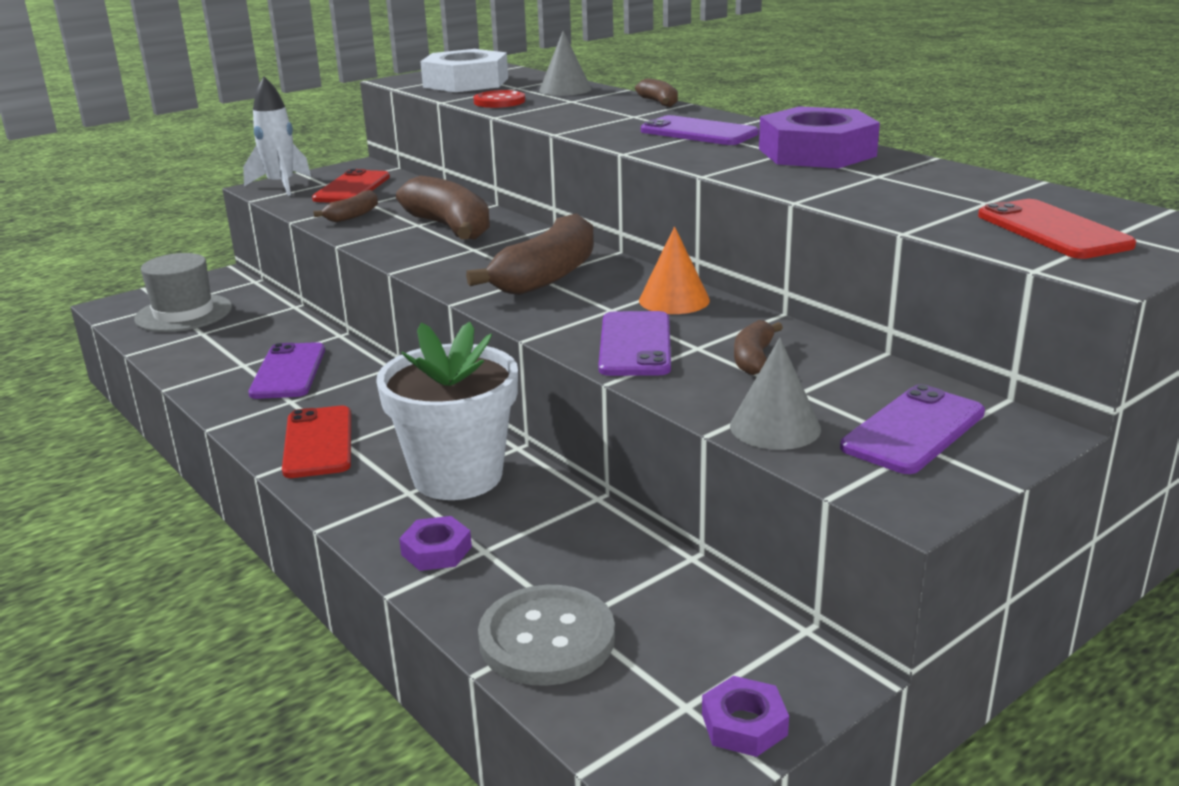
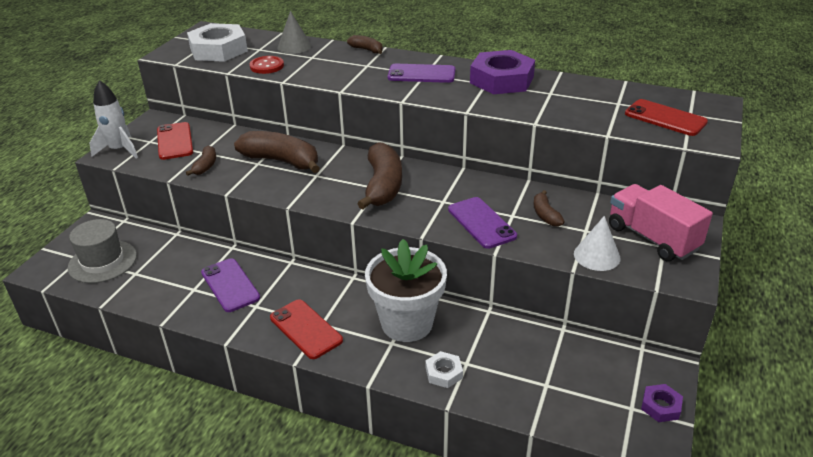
camera: 30 degrees left, 10 degrees up
(436, 551) = (444, 373): purple nut -> white nut
(547, 638) = (544, 400): grey button -> none
(674, 300) = (468, 185): orange cone -> none
(775, 427) = (597, 256): grey cone -> white cone
(913, 430) = (652, 238): purple phone -> pink truck

